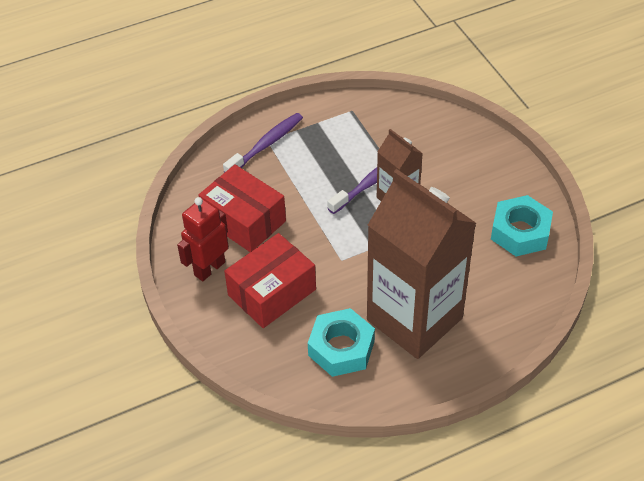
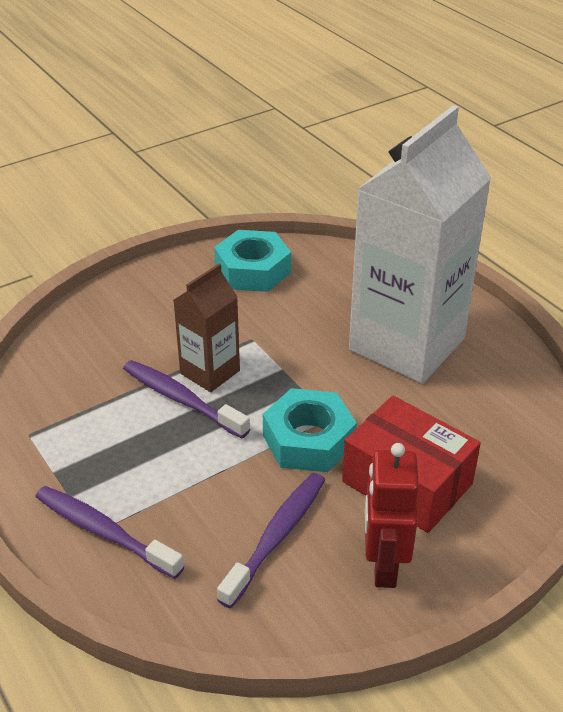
camera: 100 degrees left, 10 degrees down
(209, 268) = (383, 566): red robot -> red robot turned 60 degrees clockwise
(244, 220) = (277, 536): red box -> purple toothbrush
(341, 348) = (473, 403): turquoise nut -> turquoise nut (308, 440)
(414, 319) = (407, 344): brown carton -> white carton

